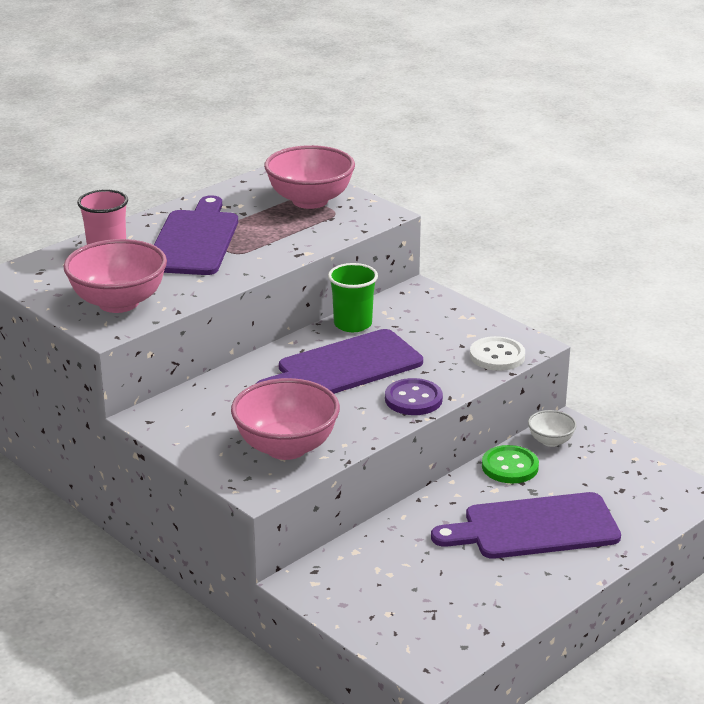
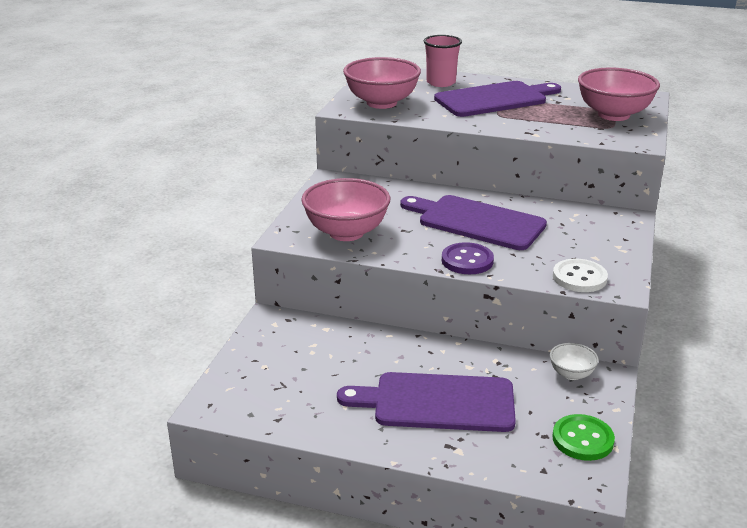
camera: 60 degrees right, 0 degrees up
(353, 324) = (539, 208): green cup -> none
(510, 466) = (509, 364): green button -> green button (582, 439)
(534, 527) = (437, 402): purple cutting board -> purple cutting board turned 45 degrees counterclockwise

